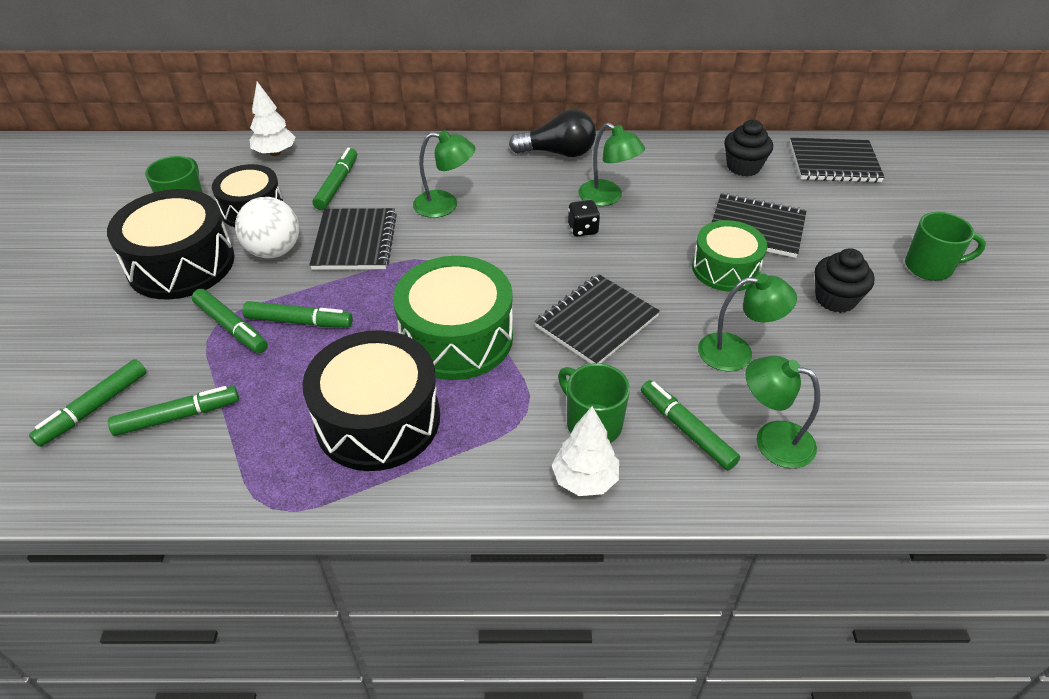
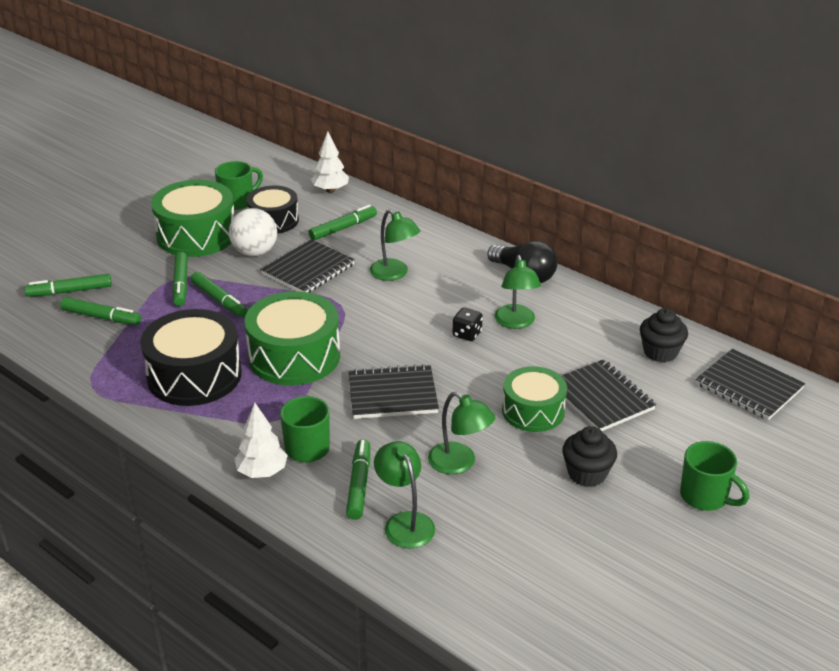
camera: 40 degrees right, 10 degrees down
(181, 264) = (196, 235): black drum -> green drum

